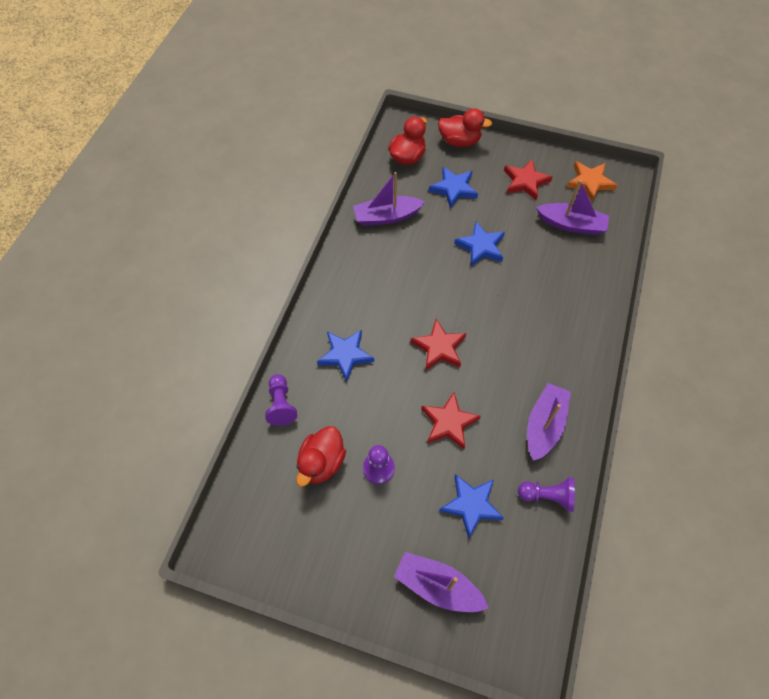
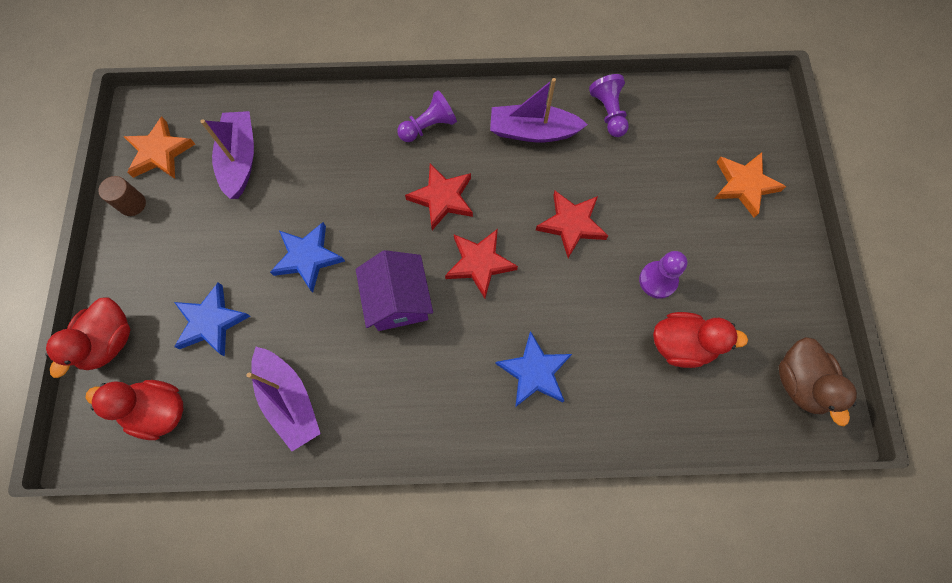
camera: 110 degrees left, 10 degrees up
(255, 539) = (799, 382): none -> brown duck
(281, 404) = (634, 425): purple pawn -> purple pawn (428, 127)
(429, 289) = (398, 300): none -> purple house
(438, 586) = (744, 185): purple boat -> orange star
(459, 141) = (109, 342): red duck -> red duck turned 150 degrees counterclockwise
(471, 505) = (651, 177): blue star -> none
(525, 182) = (176, 230): red star -> red star (442, 198)
(552, 163) = (132, 204): none -> brown cylinder

